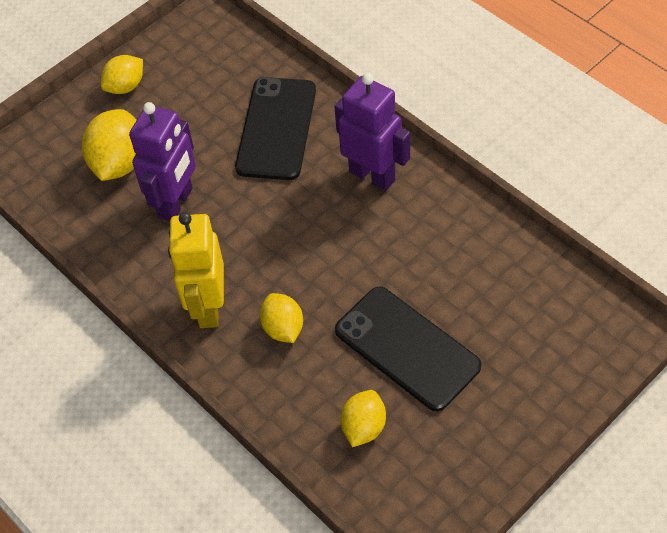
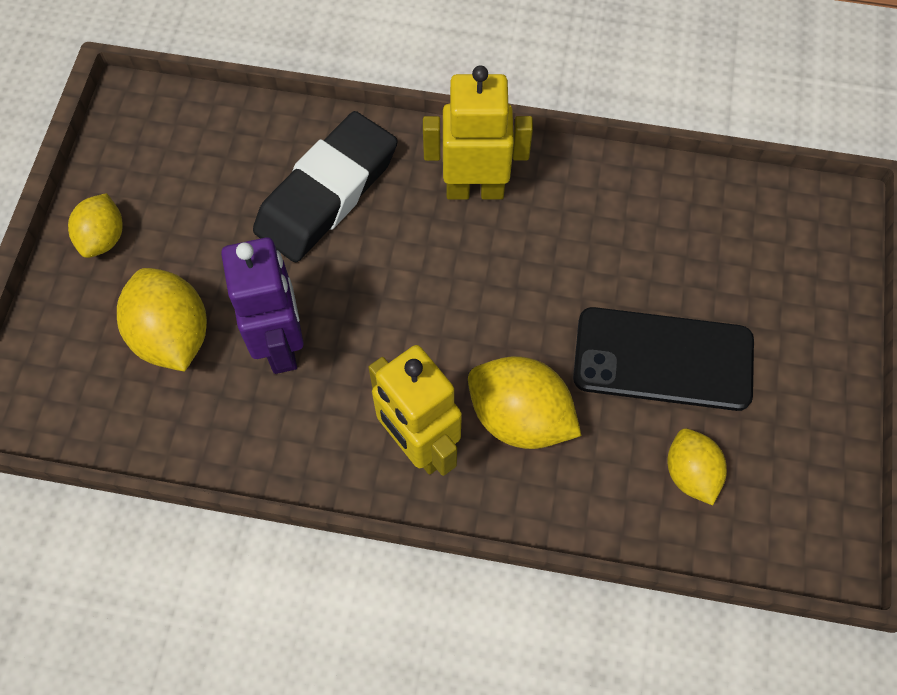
camera: 40 degrees left, 10 degrees up
(276, 128) = (327, 193): black phone -> black eraser
(283, 328) = (520, 417): yellow lemon -> yellow lemon, size x1.58
(372, 175) = (475, 189): purple robot -> yellow robot

